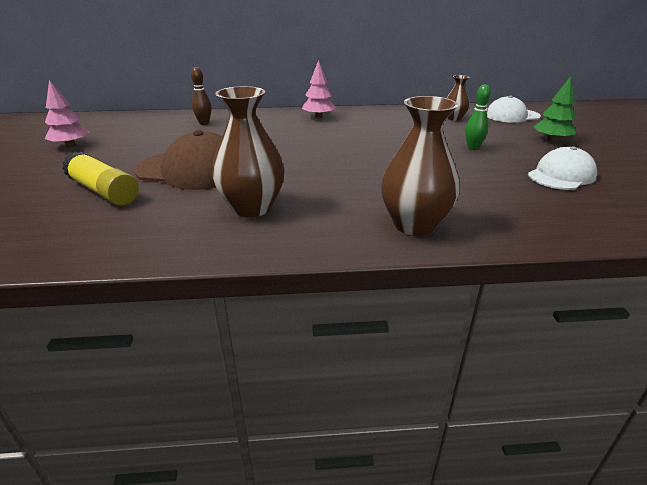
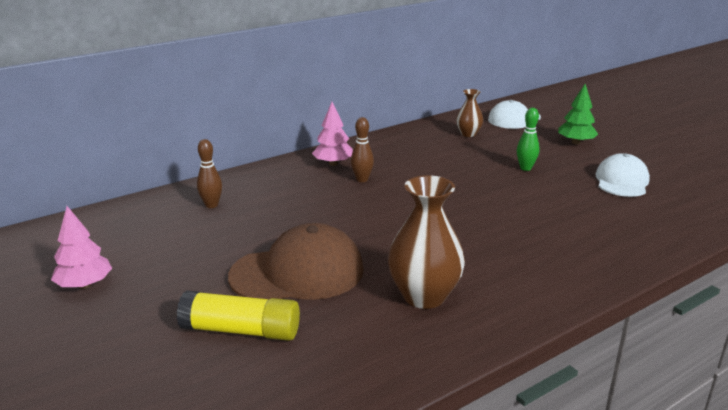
camera: 30 degrees left, 5 degrees down
(324, 129) = (362, 179): none -> brown bowling pin
(414, 225) = (575, 266): brown vase -> none

